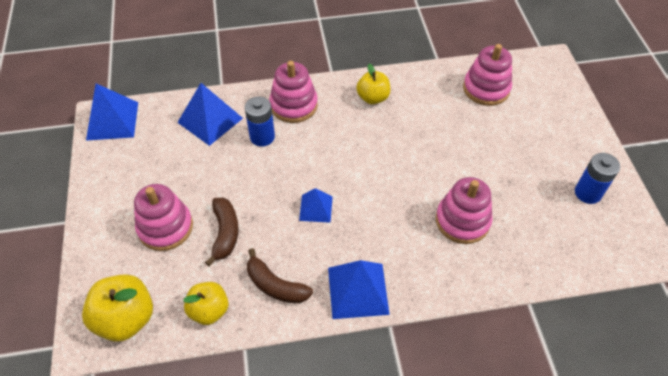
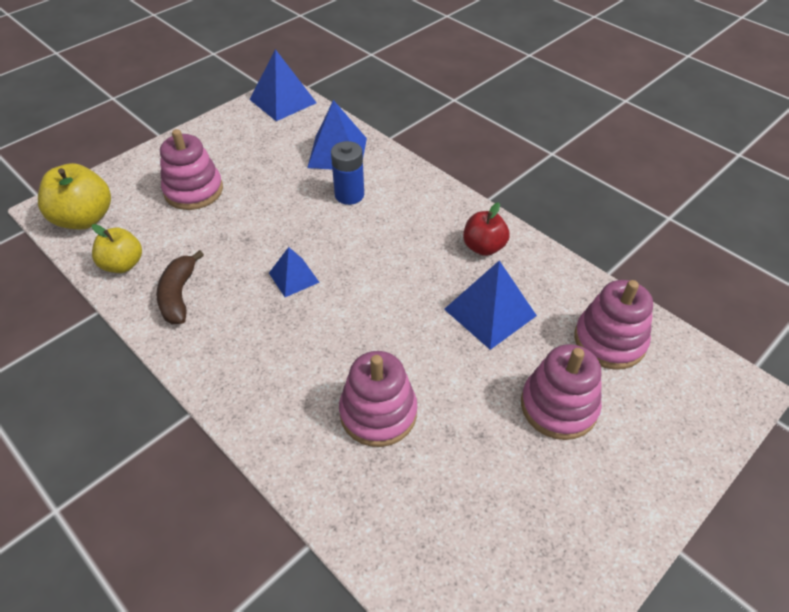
camera: 55 degrees right, 5 degrees down
(225, 233) = (215, 230): brown banana -> none
(294, 105) = (411, 195): pink stacking toy -> pink stacking toy (558, 406)
(358, 290) = (214, 362): blue pyramid -> blue pyramid (490, 312)
(373, 98) = (483, 247): yellow apple -> red apple
(587, 193) = (543, 539): blue battery -> none

